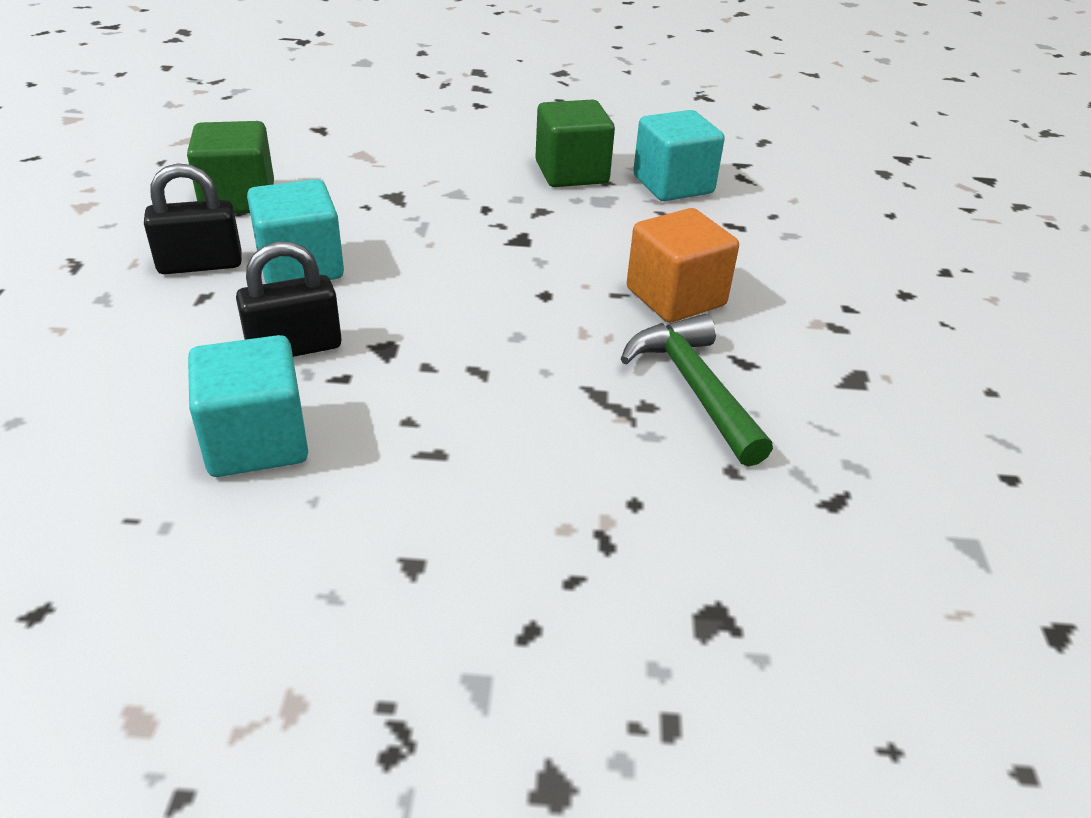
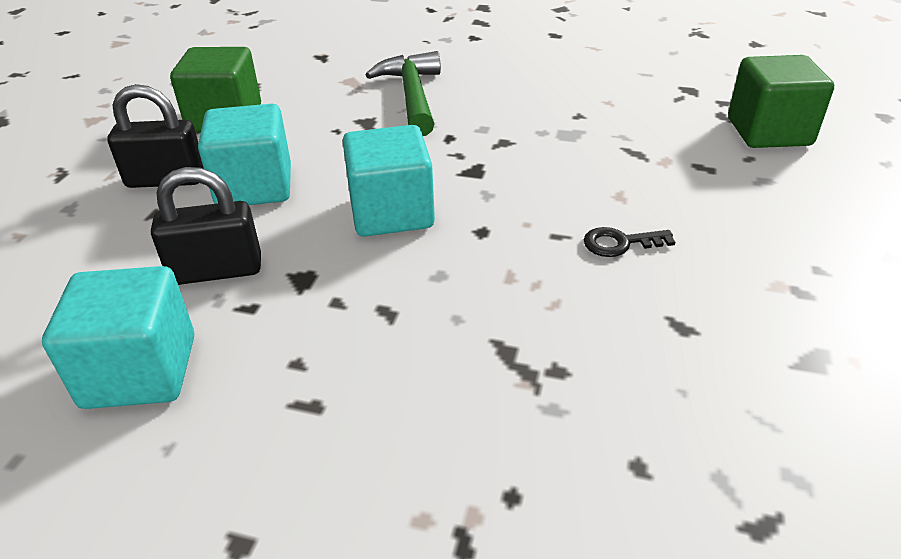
camera: 15 degrees right, 0 degrees up
(571, 173) = (544, 105): green cube -> green cube (768, 132)
(673, 185) = (646, 121): turquoise cube -> turquoise cube (391, 212)
(675, 297) = (620, 243): orange cube -> black key
(694, 388) = (617, 353): green hammer -> green hammer (412, 96)

